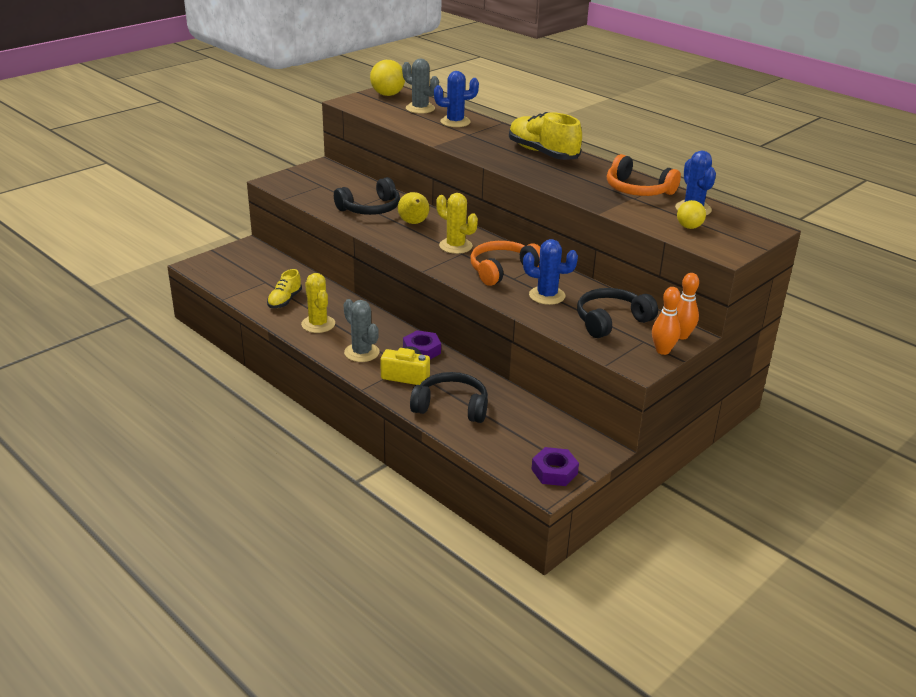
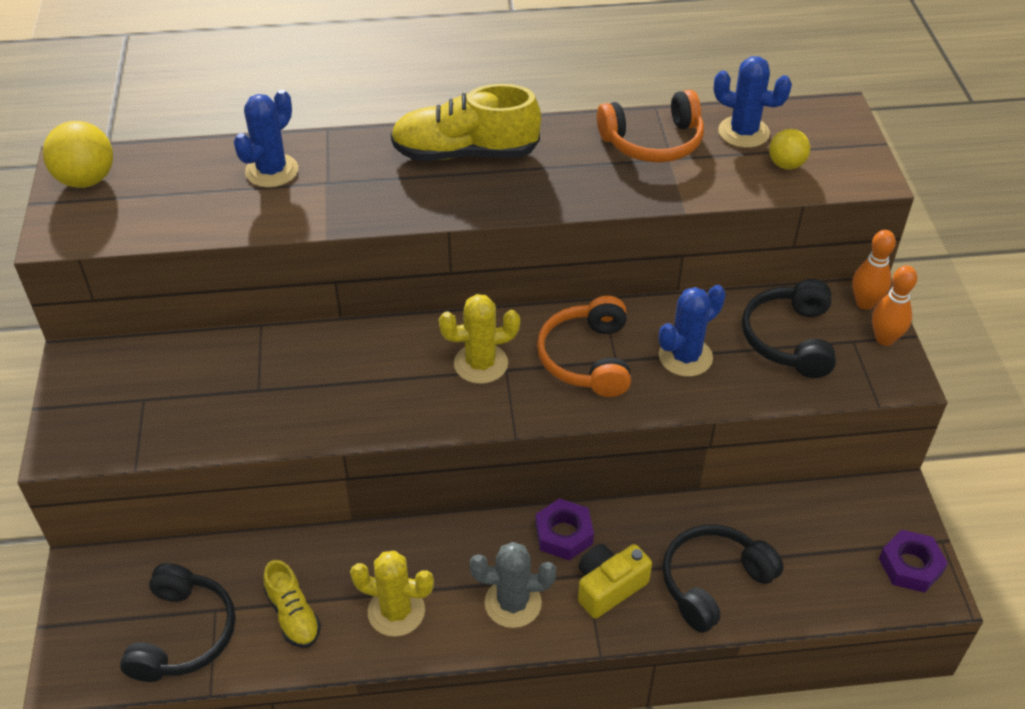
camera: 50 degrees left, 15 degrees up
(370, 209) = (281, 387): black headphones -> black headphones (183, 634)
(414, 223) = (373, 367): yellow pear -> none
(420, 108) = (181, 177): grey cactus -> none

